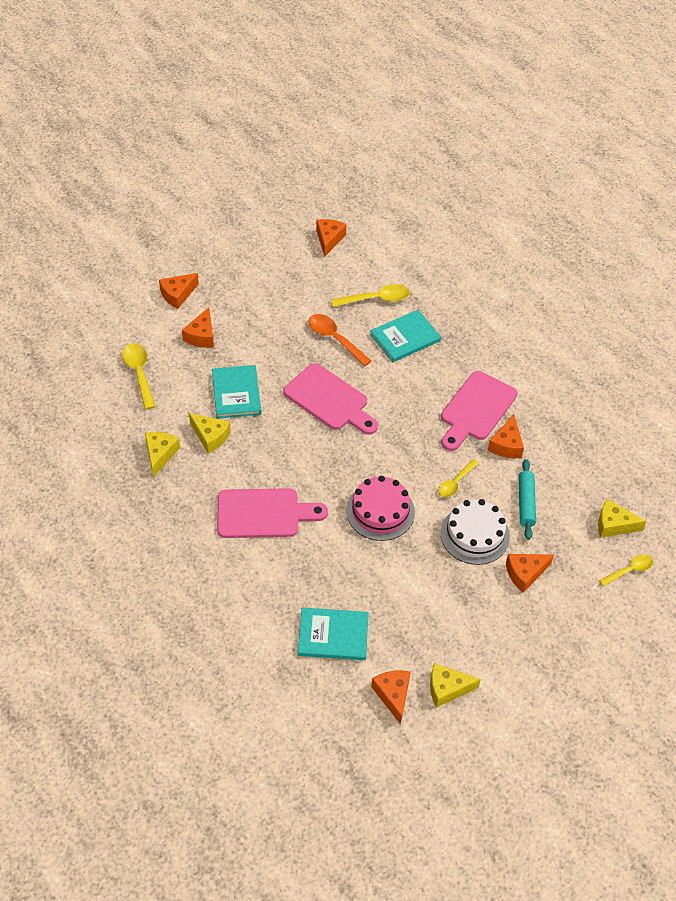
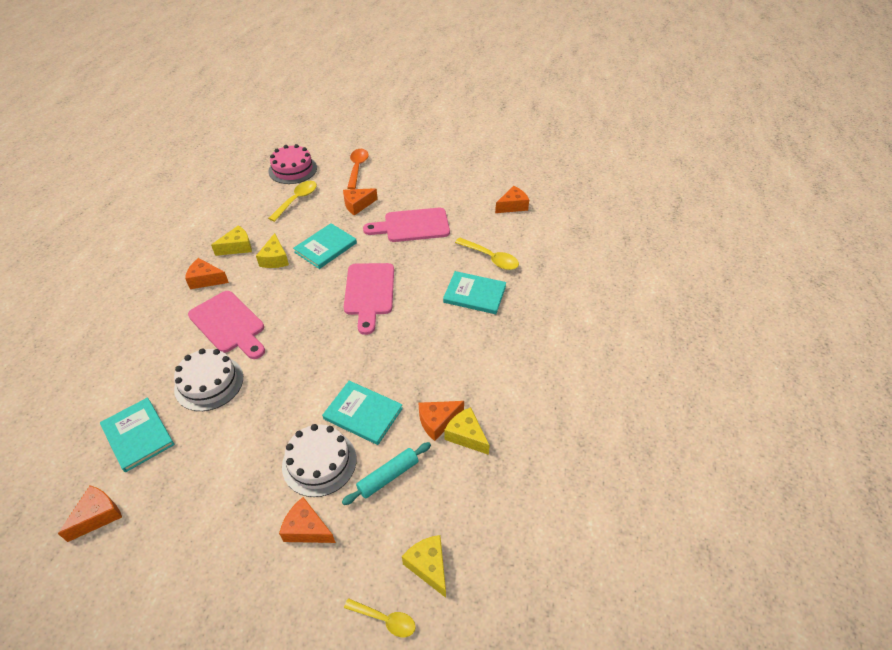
camera: 50 degrees right, 5 degrees down
(177, 295) = (379, 177): orange cheese -> orange cheese (206, 280)
(322, 561) = (209, 383): none -> white cake
(334, 339) = (428, 261): orange spoon -> orange spoon (357, 168)
(380, 511) = (289, 386): pink cake -> pink cake (293, 169)
(447, 689) = (129, 553): yellow cheese -> yellow cheese (466, 436)
(455, 483) = (363, 414): yellow spoon -> turquoise book
(476, 409) = (453, 378): pink cutting board -> pink cutting board (412, 226)

